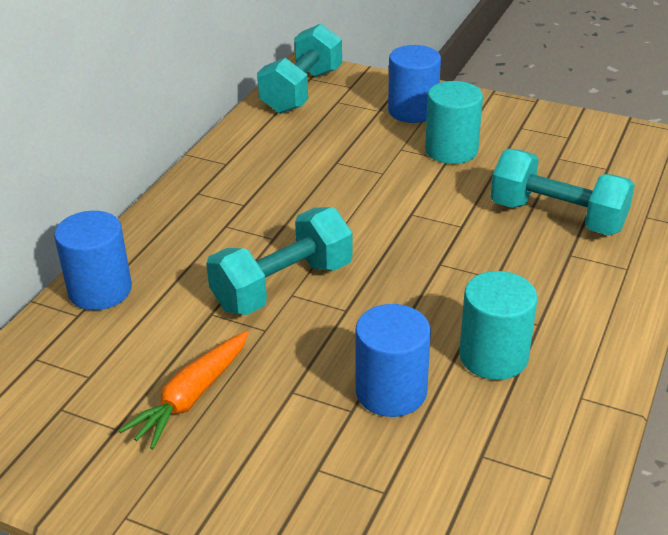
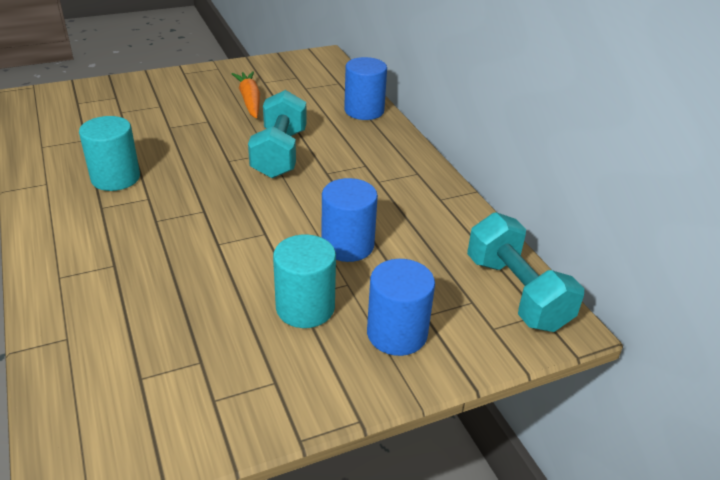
camera: 130 degrees right, 0 degrees up
(391, 392) = (157, 140): blue cylinder -> blue cylinder (347, 245)
(557, 217) = (149, 291): turquoise dumbbell -> none

